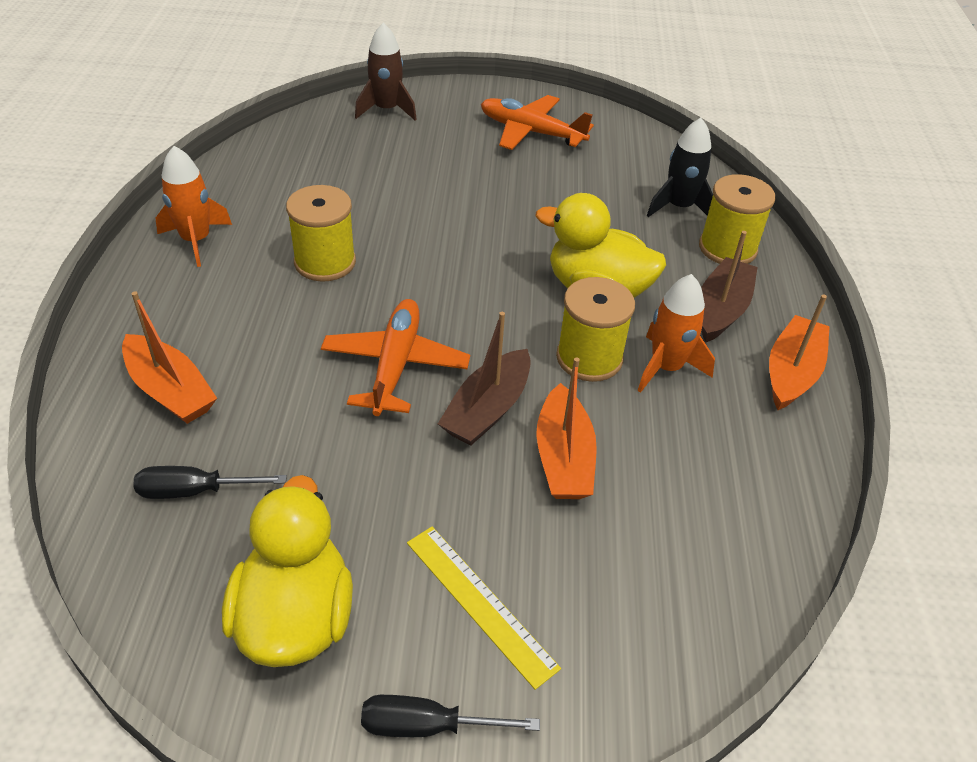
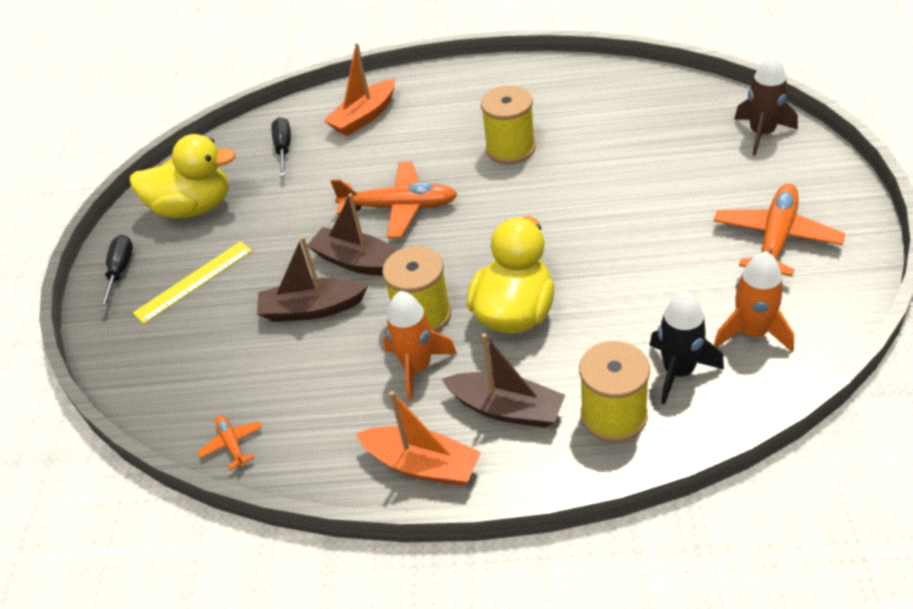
camera: 95 degrees right, 0 degrees up
(196, 240) = (519, 84): orange rocket -> orange rocket (752, 332)
(563, 457) = (312, 309): orange boat -> brown boat
(779, 538) = (232, 444): none -> orange plane

